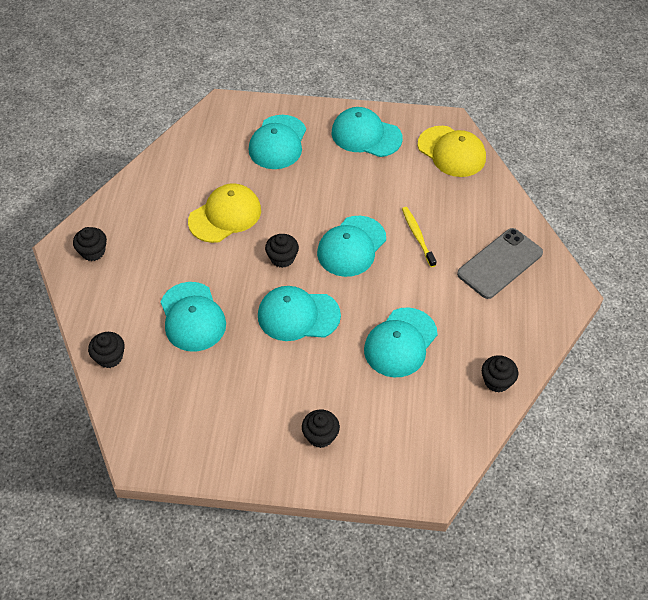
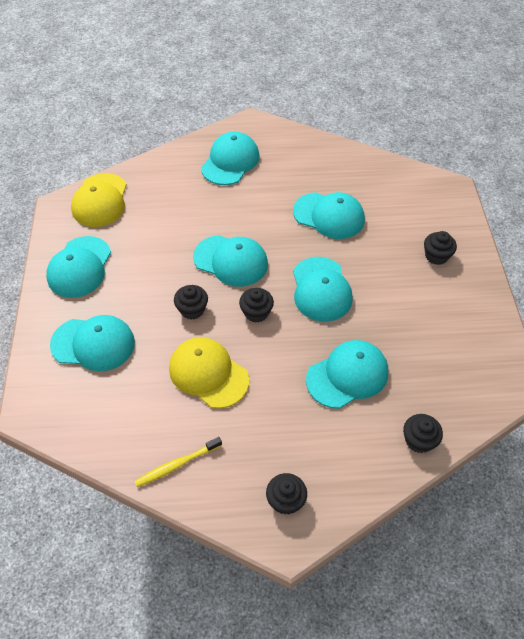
camera: 100 degrees left, 0 degrees up
(417, 236) = (209, 215): yellow toothbrush -> yellow toothbrush (177, 465)
(451, 152) = (100, 200): yellow cap -> yellow cap turned 150 degrees clockwise
(497, 381) = (346, 157): black cupcake -> black cupcake (192, 309)
(500, 263) = (230, 161): grey phone -> turquoise cap

